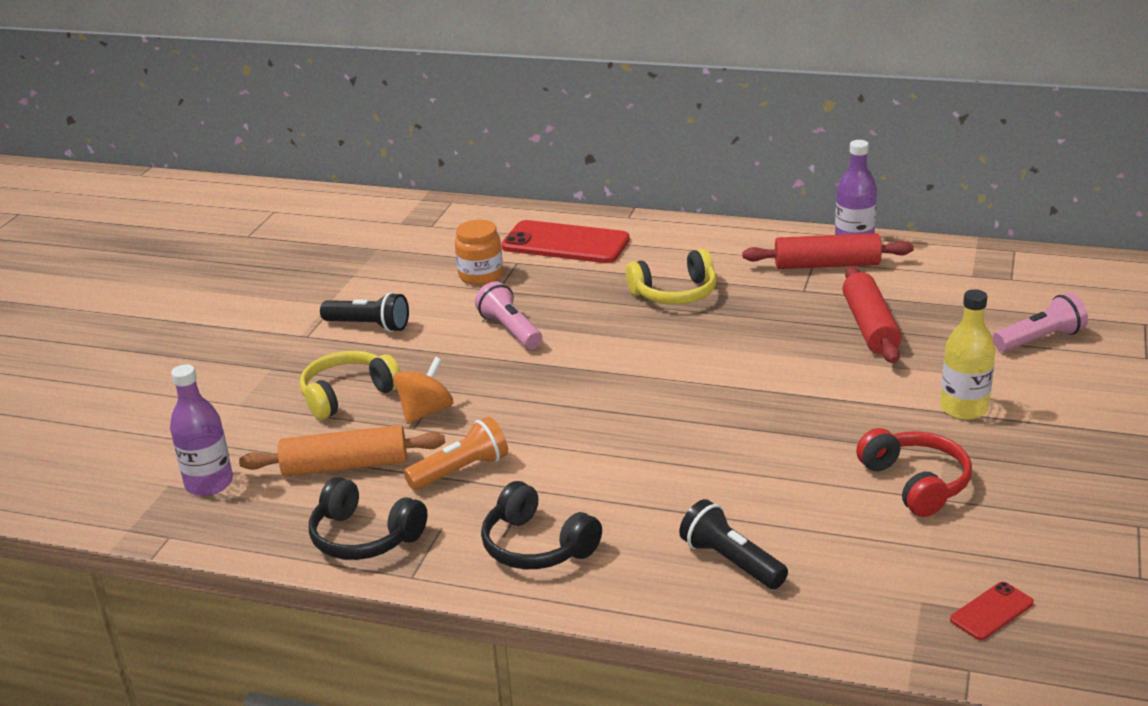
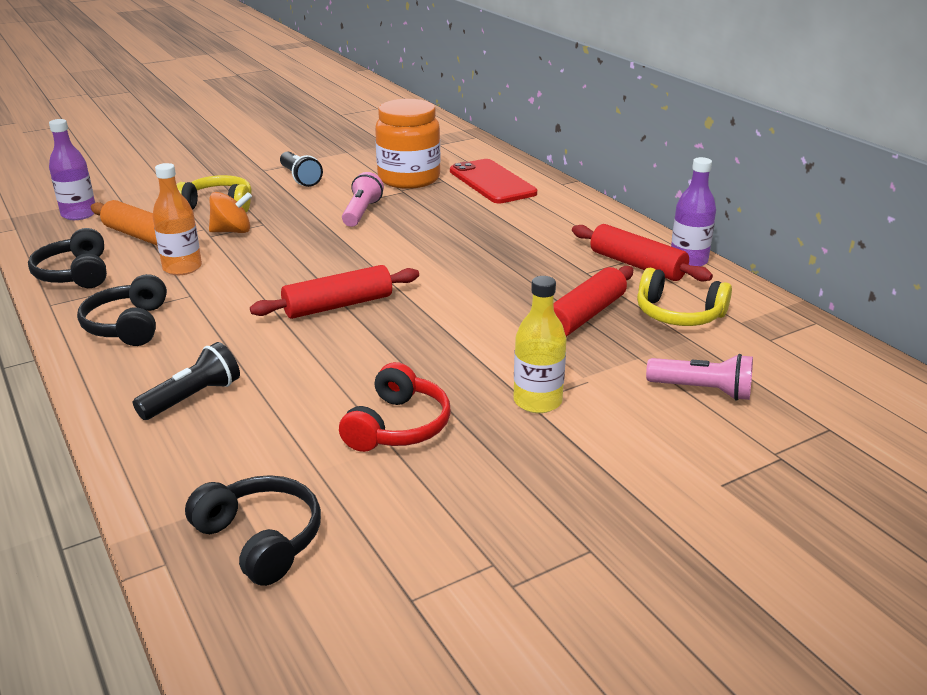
camera: 40 degrees right, 0 degrees up
(461, 471) = (182, 268): orange flashlight -> orange bottle
(481, 275) = (409, 179): orange jar -> orange jar, size x1.71
(675, 293) = (497, 236): yellow headphones -> yellow headphones (678, 314)
(677, 423) = (338, 305): none -> red rolling pin
(731, 562) = (192, 398): black flashlight -> black flashlight turned 45 degrees clockwise
(991, 611) = (260, 539): red phone -> black headphones

